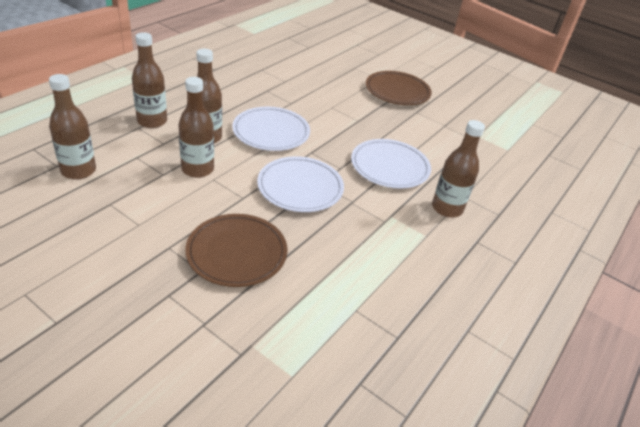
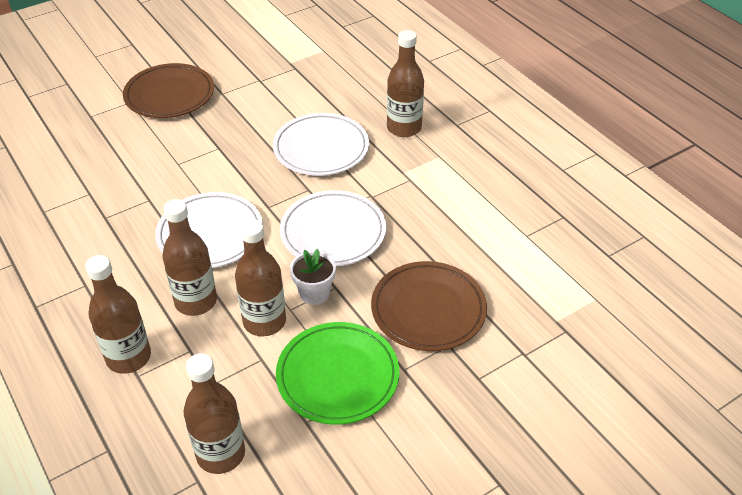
camera: 65 degrees left, 5 degrees up
(154, 212) = (337, 376): none -> green plate
(232, 188) = (314, 293): none -> white flower pot

